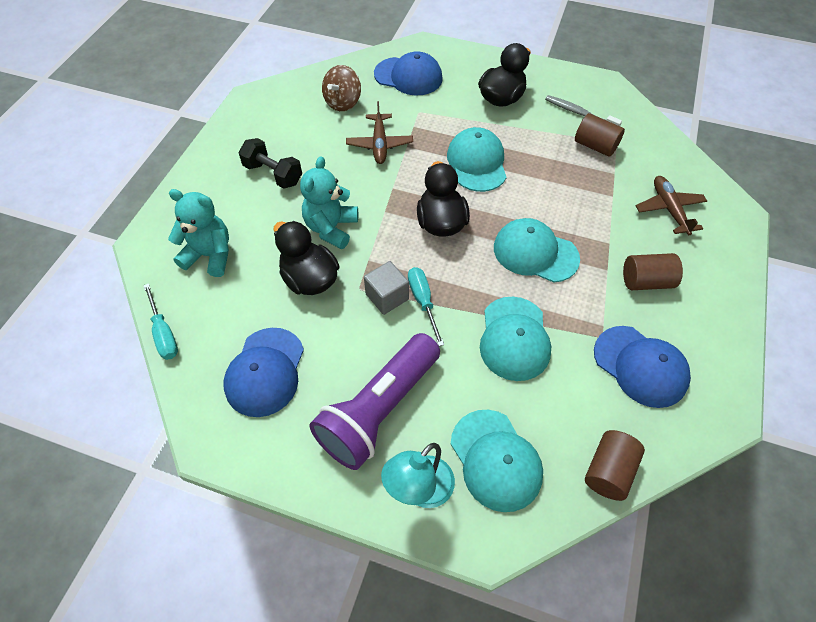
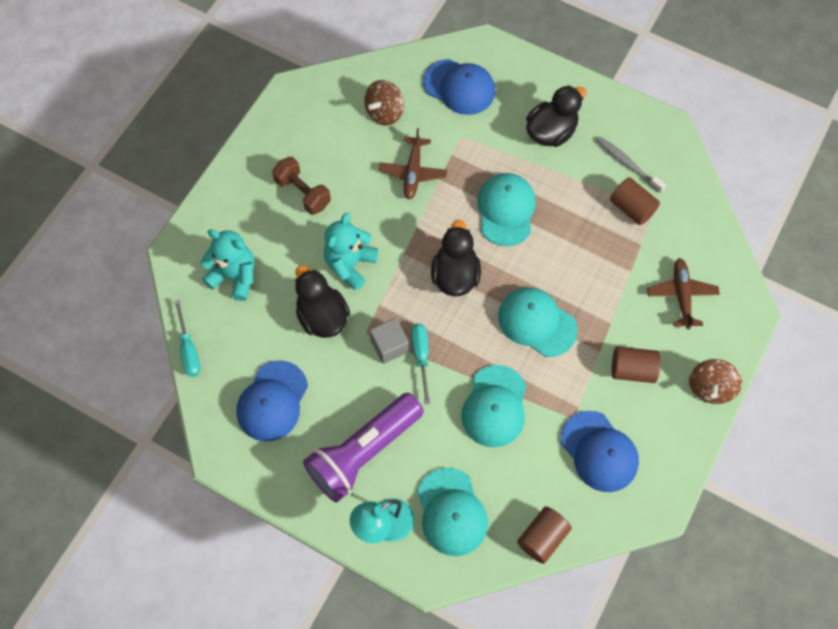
camera: 10 degrees right, 10 degrees up
(273, 174) = (303, 193): black dumbbell -> brown dumbbell
(730, 286) = (710, 387): none -> brown spinning top

